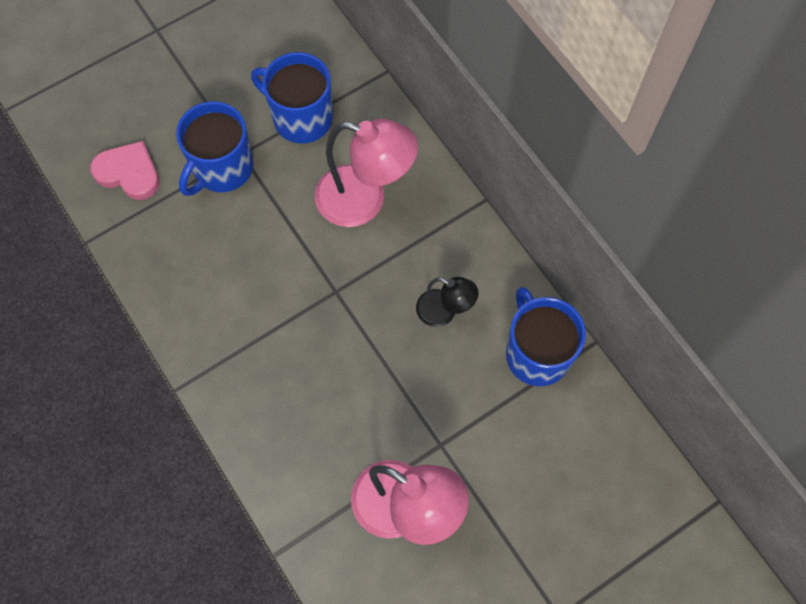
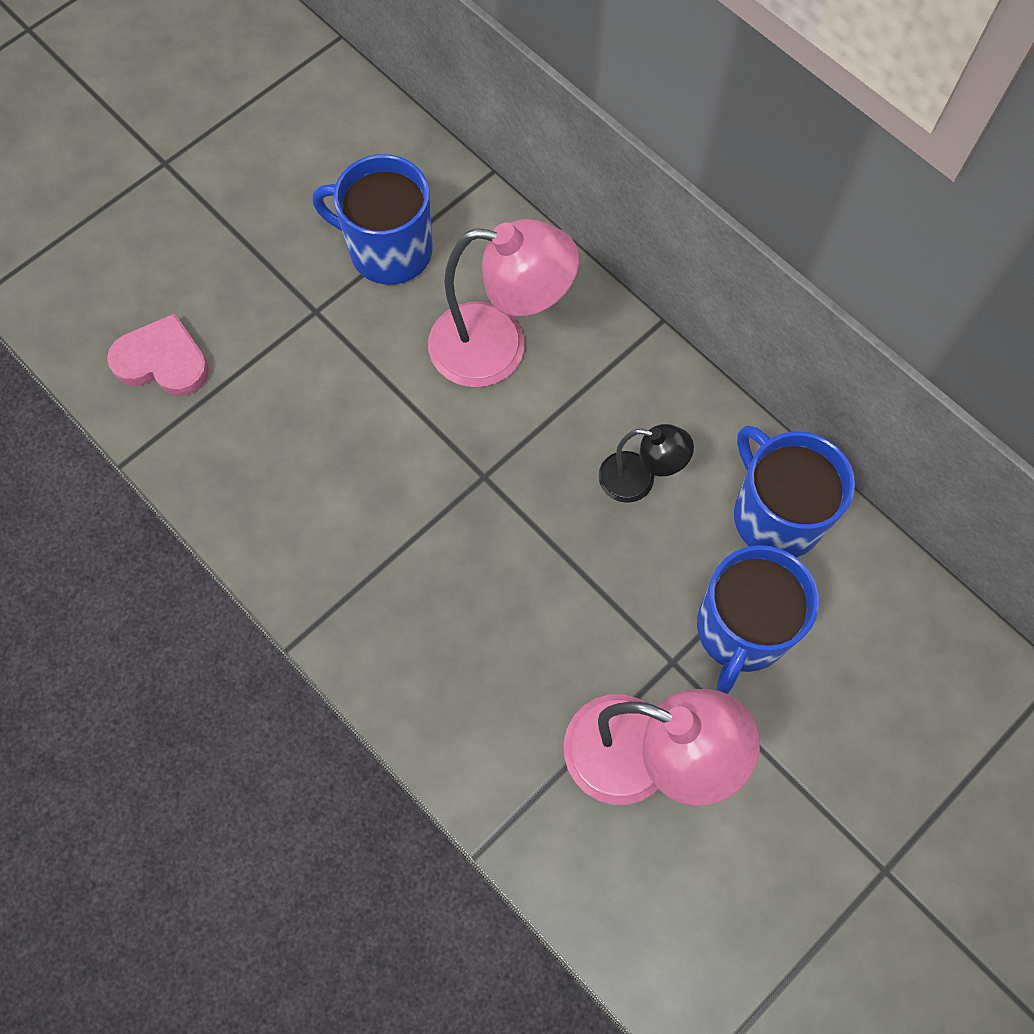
camera: 10 degrees left, 0 degrees up
(222, 168) = (292, 334): blue mug -> blue mug (741, 630)

